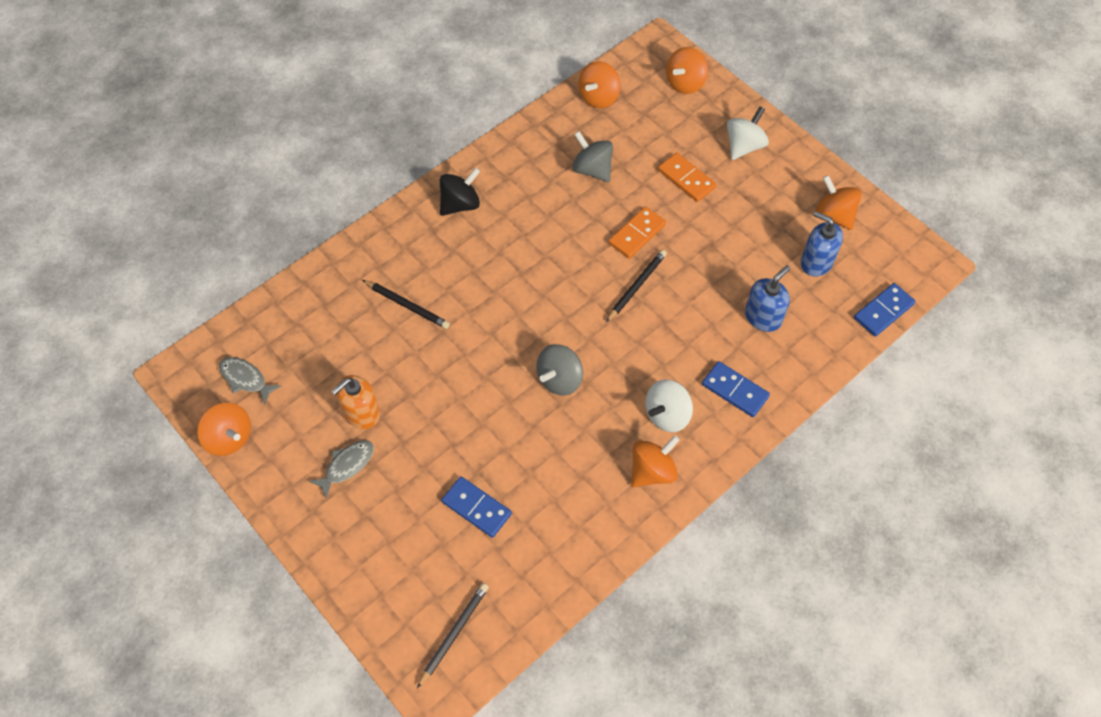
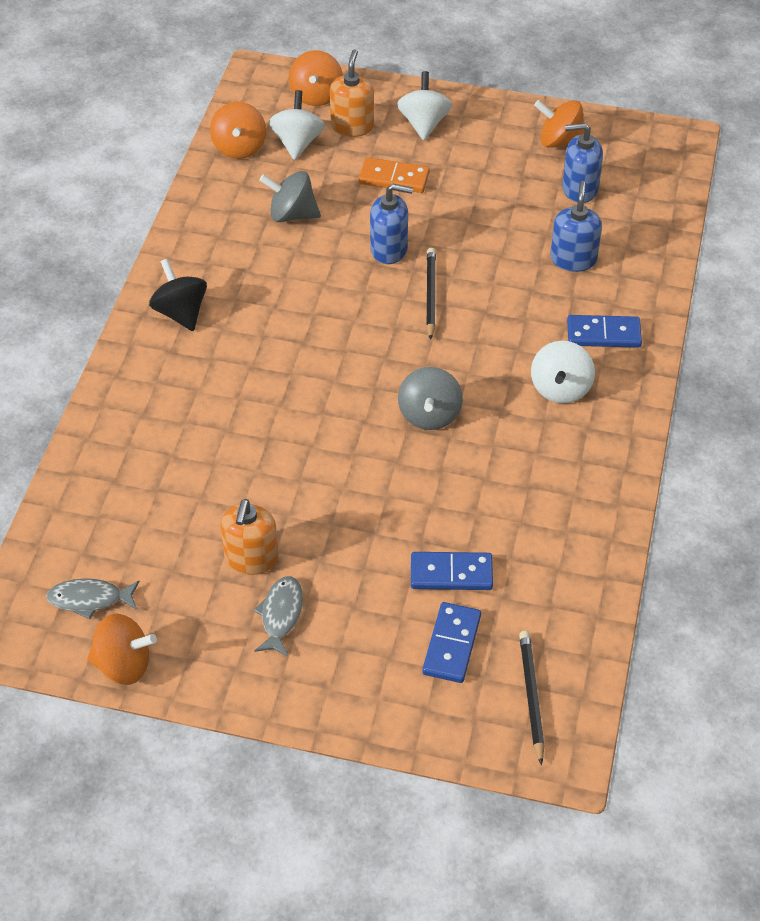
camera: 35 degrees left, 10 degrees down
(407, 305) = (209, 434): black pencil -> none
(460, 204) = (181, 312): black spinning top -> black spinning top turned 45 degrees counterclockwise
(637, 234) = (389, 249): orange domino -> blue soap dispenser
(641, 114) = (297, 143): none -> white spinning top
(652, 471) = (590, 443): orange spinning top -> none
(690, 121) = (352, 126): none -> orange soap dispenser
(883, 311) = (674, 199): blue domino -> blue domino (451, 644)

